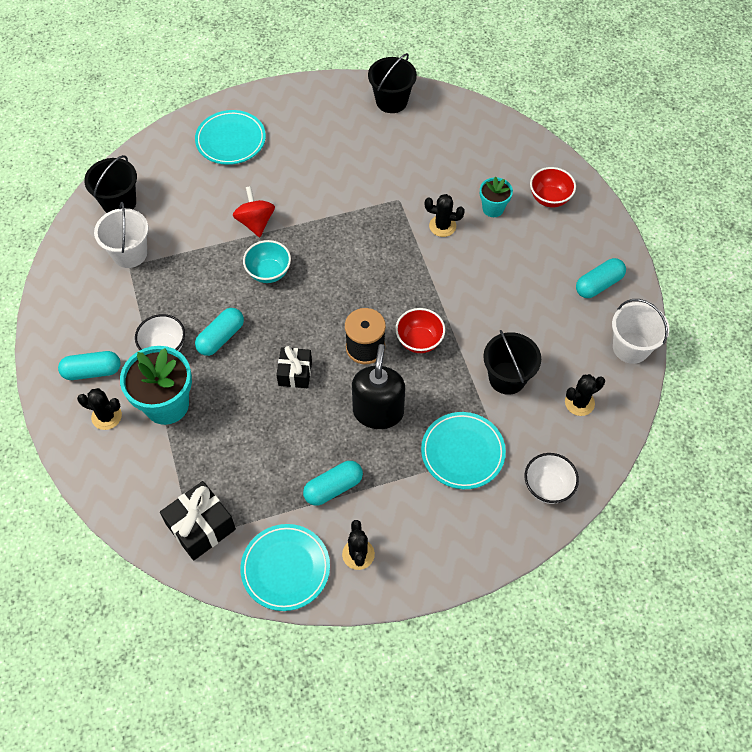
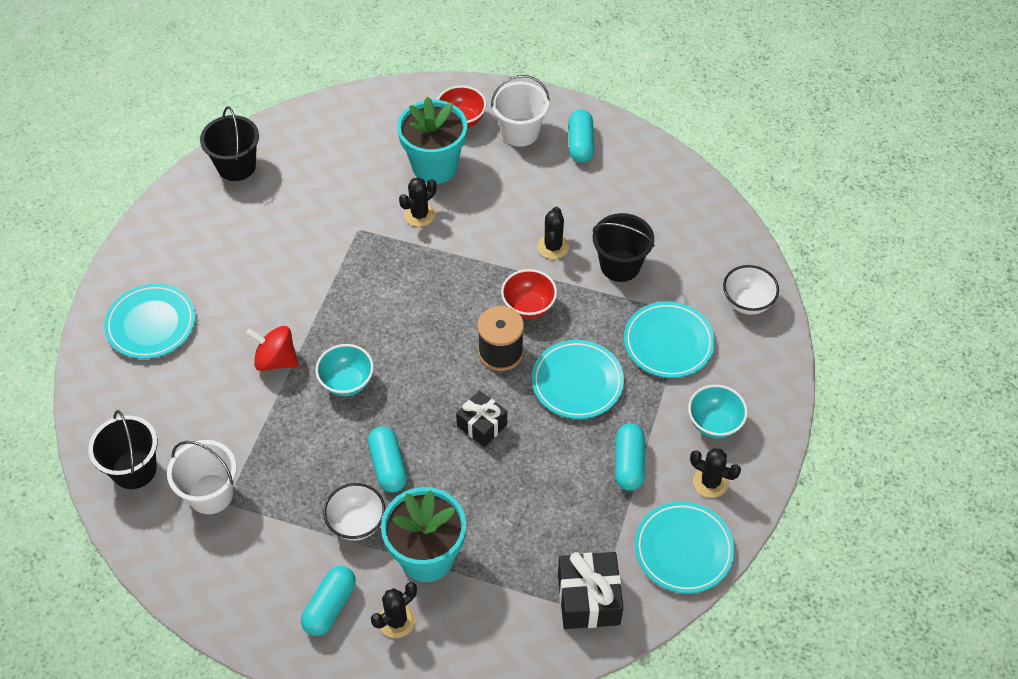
camera: 55 degrees left, 5 degrees down
(378, 411) = (577, 382): black soap dispenser -> turquoise plate
(413, 527) = (714, 423): none -> turquoise bowl
(493, 208) = (434, 166): turquoise flower pot -> turquoise flower pot, size x1.85
(579, 403) = (684, 230): black cactus -> black cactus (553, 247)
(631, 347) = (660, 162): white bucket -> white bucket (520, 132)

